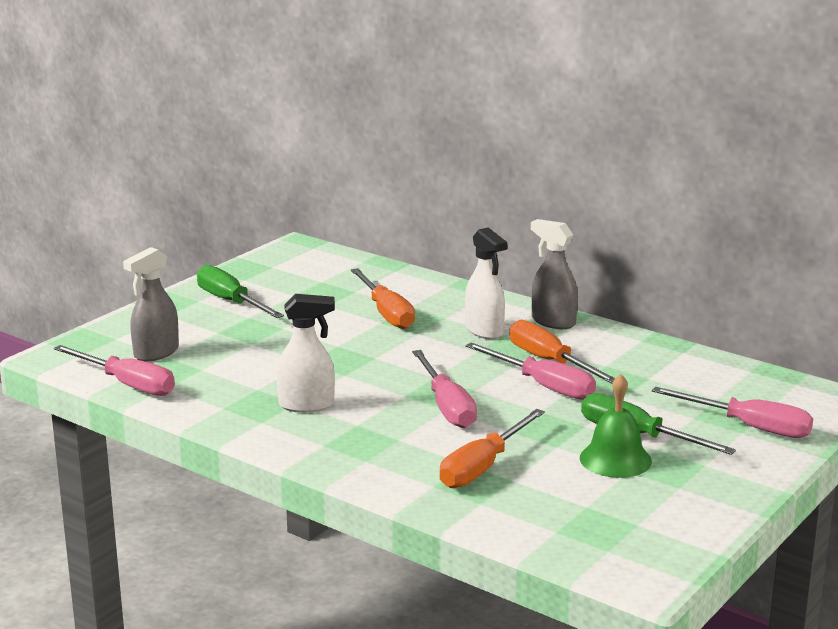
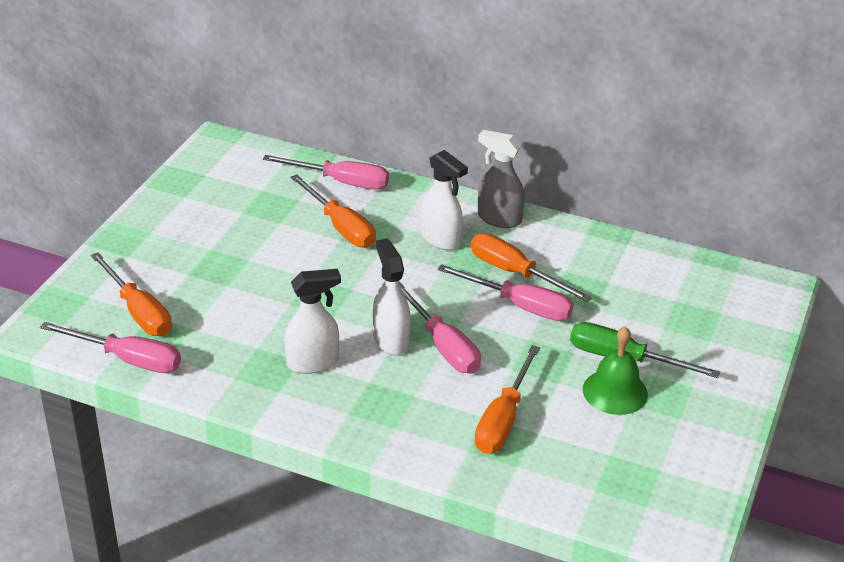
camera: 15 degrees left, 15 degrees up
(156, 353) = (138, 312): grey spray bottle -> orange screwdriver
(231, 302) = (184, 230): green screwdriver -> none
(395, 397) = (391, 340): none -> white spray bottle
(749, 427) = (714, 333): pink screwdriver -> pink screwdriver (341, 182)

